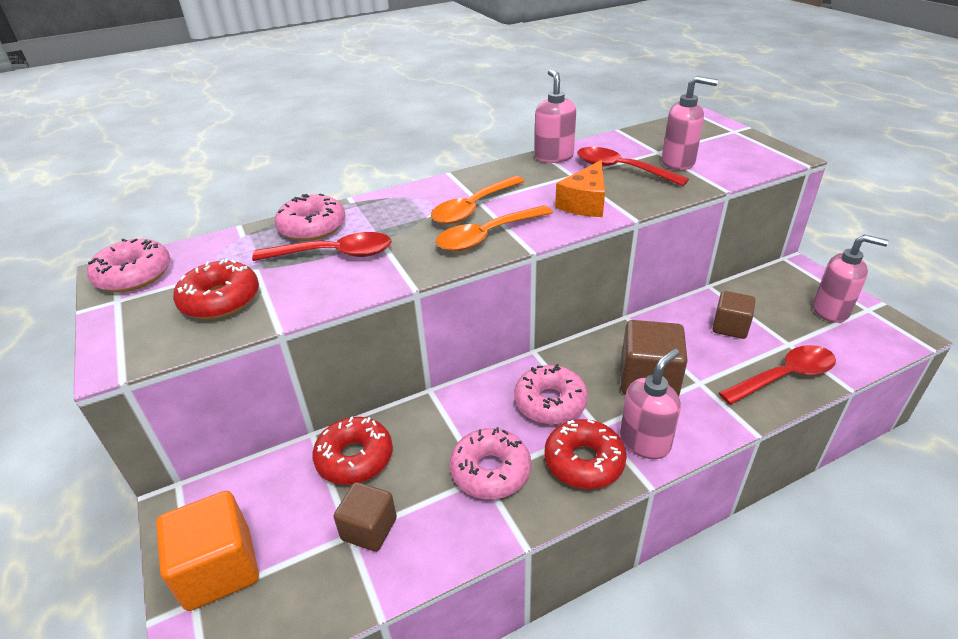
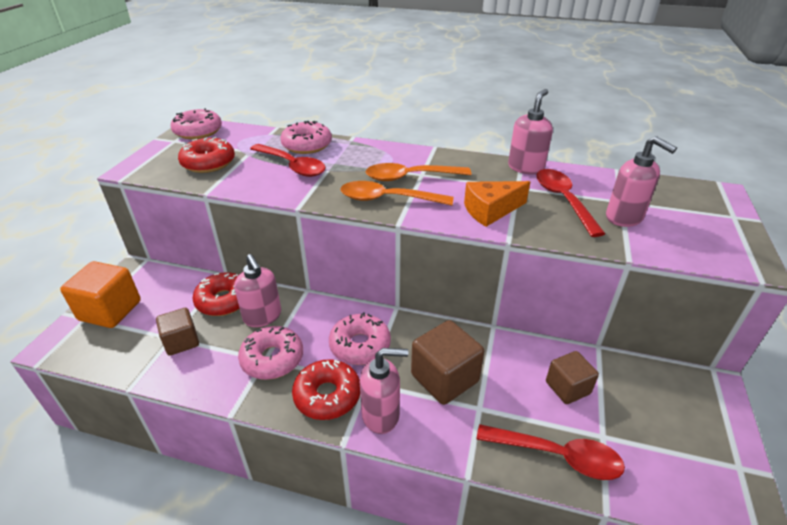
camera: 40 degrees right, 0 degrees up
(831, 311) = (692, 441): pink soap dispenser -> pink soap dispenser (262, 317)

